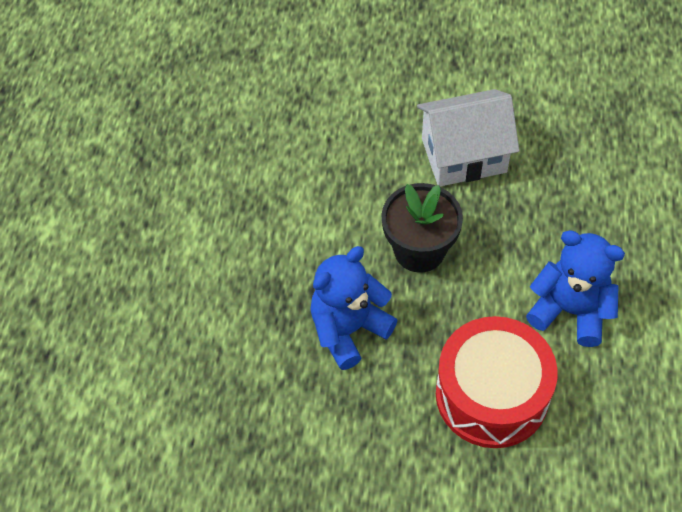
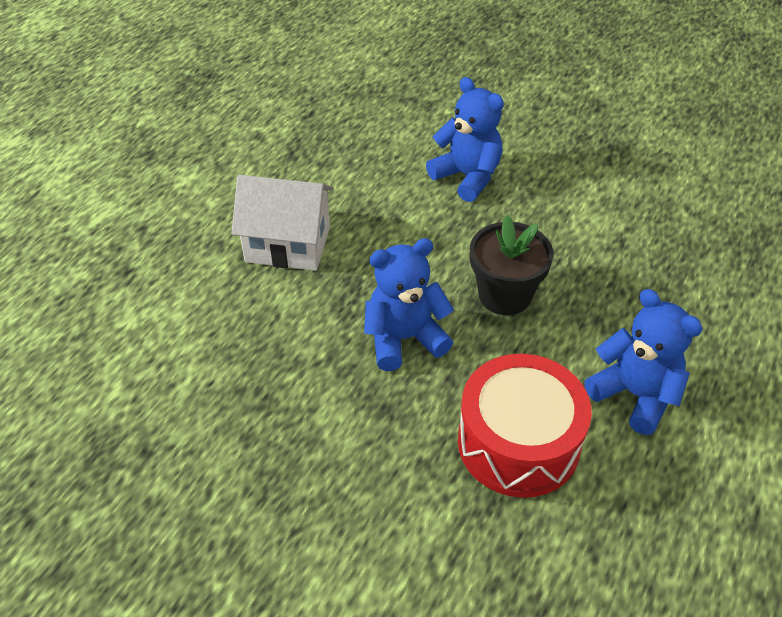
camera: 20 degrees right, 10 degrees down
(329, 129) = (467, 177): none -> blue teddy bear
(464, 155) = (584, 232): white house -> white house (288, 244)

